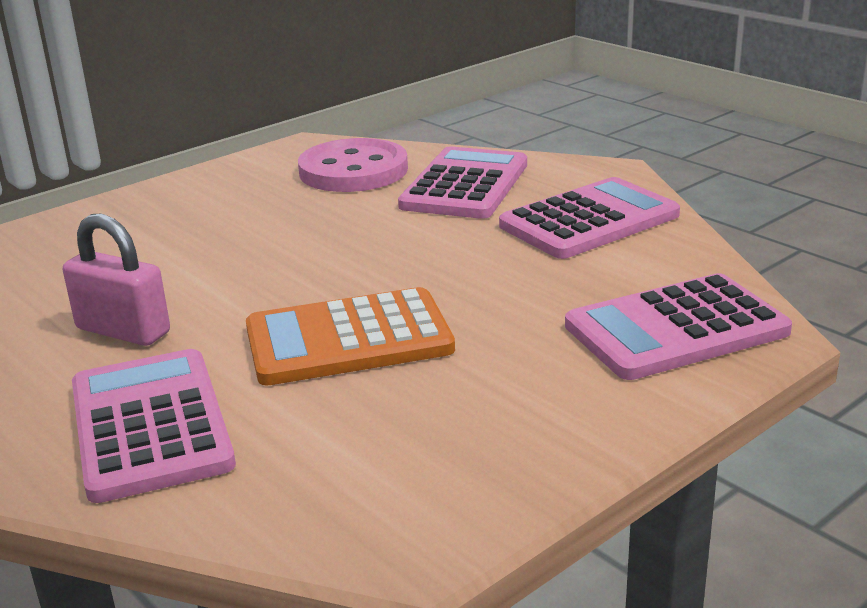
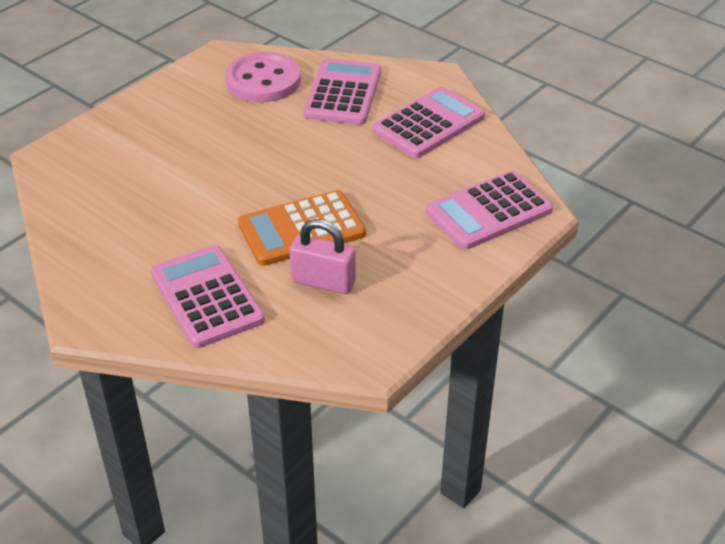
camera: 10 degrees left, 15 degrees up
(123, 331) = (161, 230): pink padlock -> pink padlock (323, 282)

